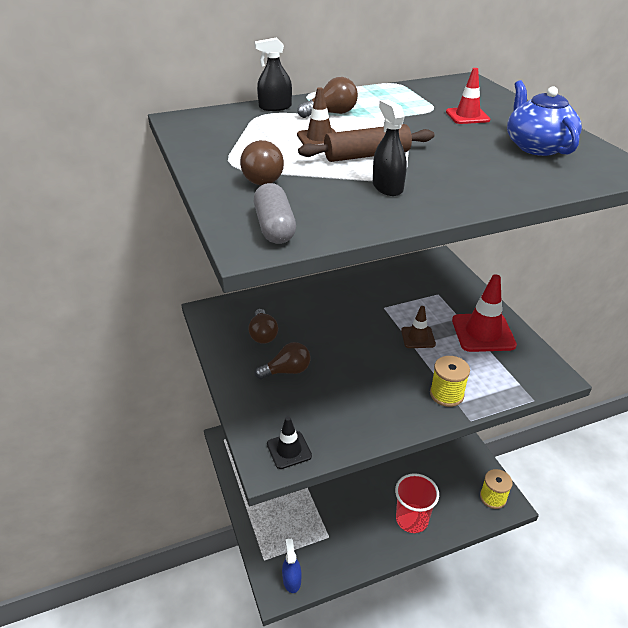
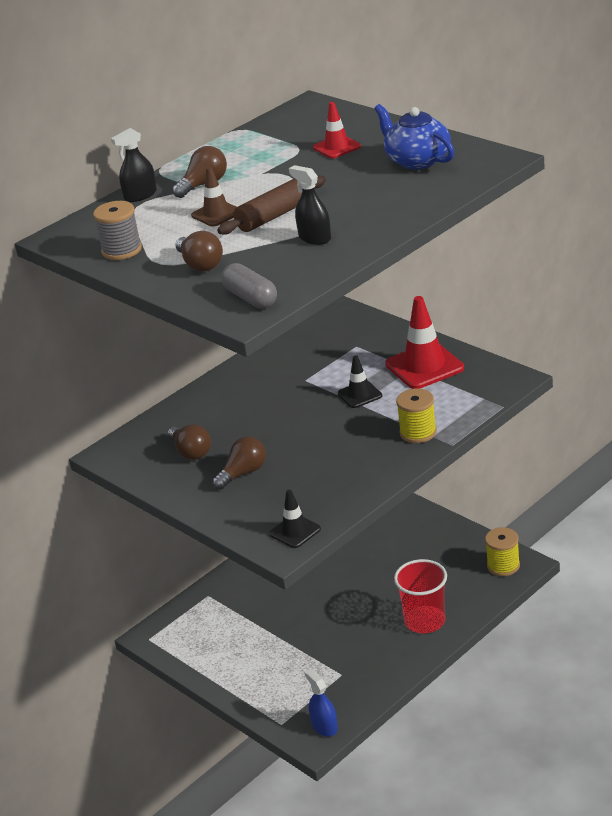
camera: 20 degrees left, 5 degrees down
(214, 144) = (121, 250): none -> grey spool
(418, 337) = (360, 395): brown traffic cone -> black traffic cone

